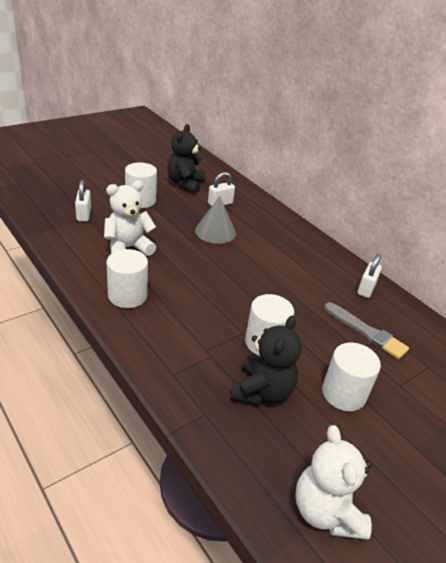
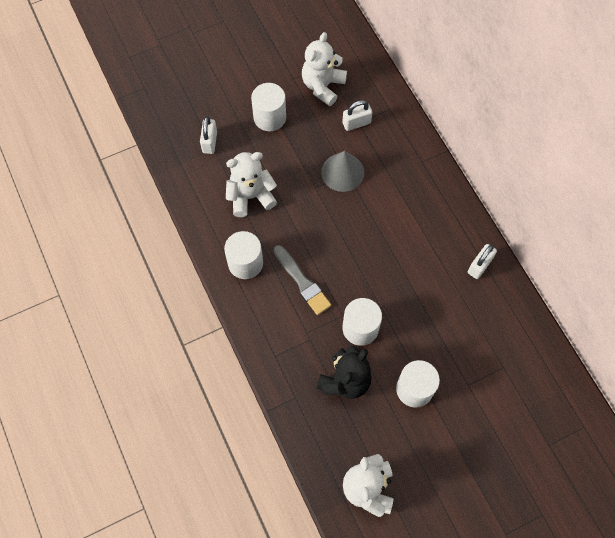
camera: 15 degrees right, 30 degrees up
(185, 184) = (323, 86): black teddy bear -> white teddy bear
(367, 332) = (459, 323): grey brush -> grey brush (302, 282)

